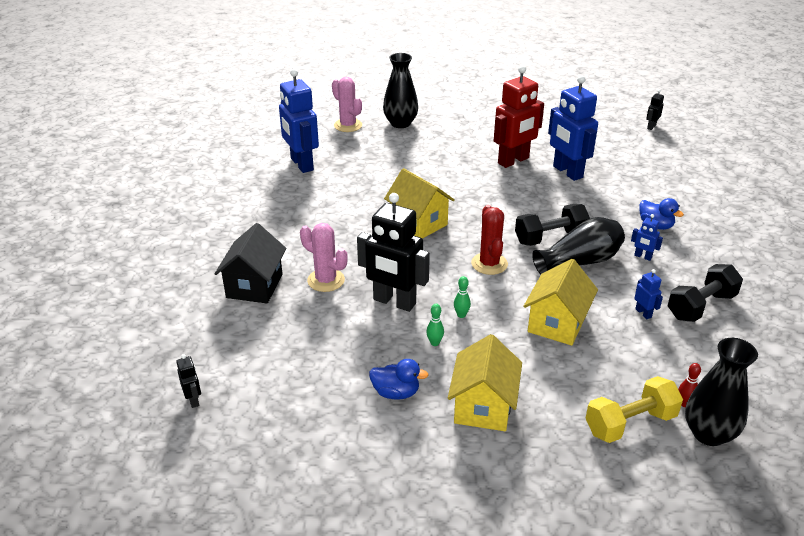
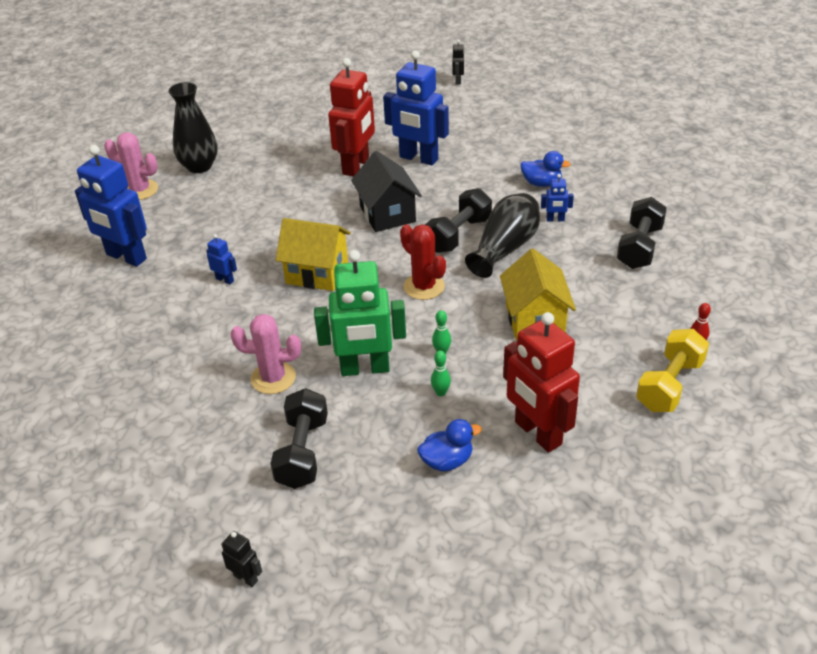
camera: 30 degrees left, 5 degrees up
(254, 286) = (198, 420): black house -> black house (387, 214)
(301, 338) = (302, 452): none -> black dumbbell
(394, 302) = (365, 369): black robot -> green robot
(483, 406) = (537, 433): yellow house -> red robot
(643, 313) = (599, 275): blue robot -> blue robot (225, 280)
(708, 433) = (734, 363): black vase -> none

